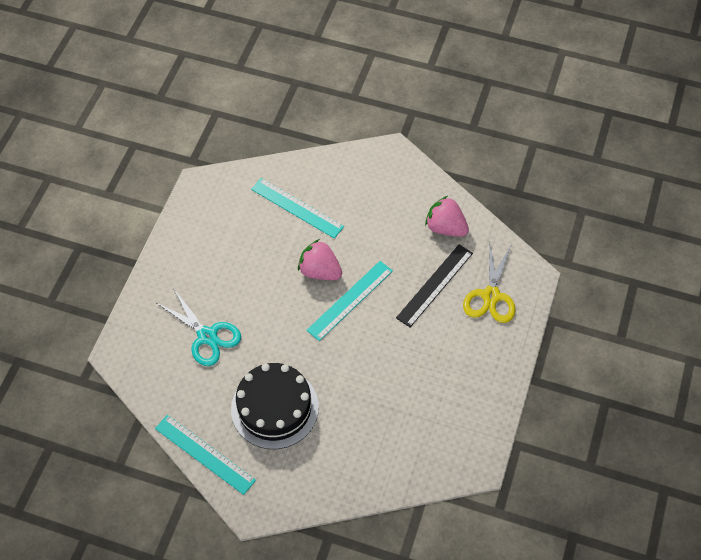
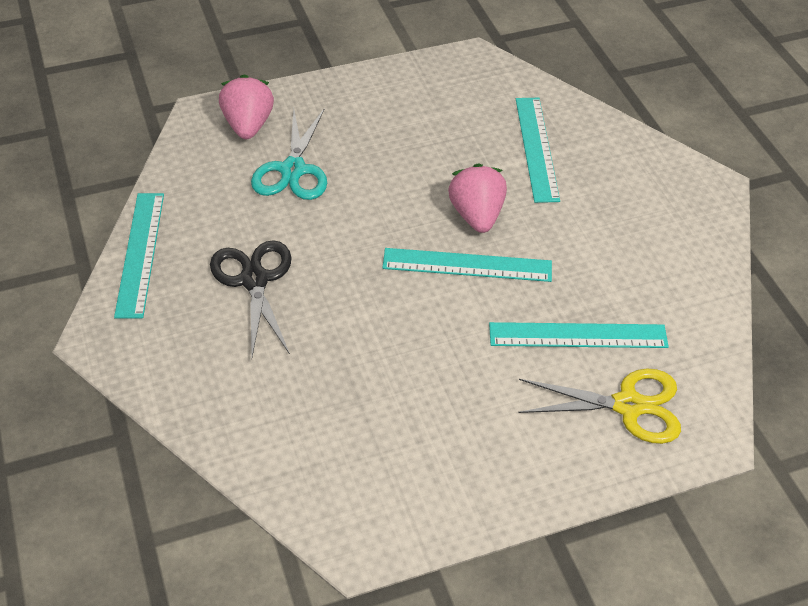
camera: 50 degrees right, 10 degrees down
(275, 408) = (254, 280): black cake -> black scissors
(435, 285) = (578, 336): black ruler -> turquoise ruler
(445, 228) = (672, 298): pink strawberry -> pink strawberry (248, 125)
(491, 296) = (628, 405): yellow scissors -> yellow scissors turned 150 degrees counterclockwise

